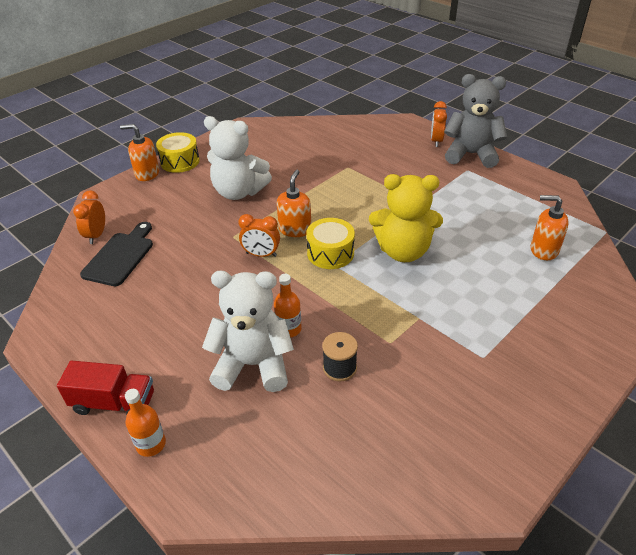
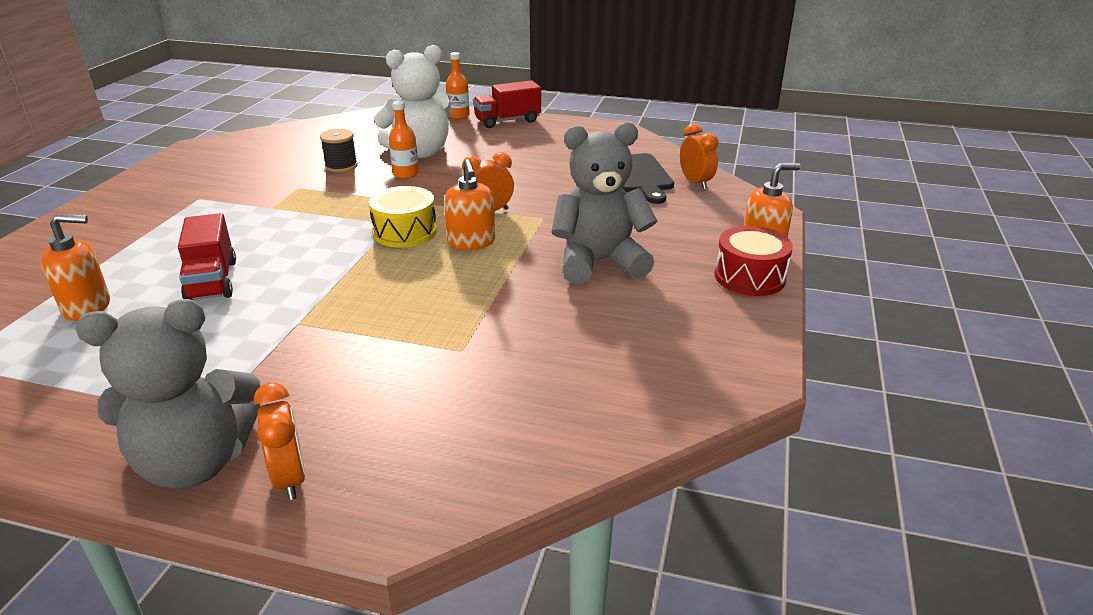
camera: 150 degrees right, 10 degrees down
(180, 161) = (749, 277): yellow drum -> red drum
(239, 192) = (599, 262): white teddy bear -> grey teddy bear
(403, 251) = (307, 256): yellow teddy bear -> none
(467, 248) = (212, 281): none -> red truck

